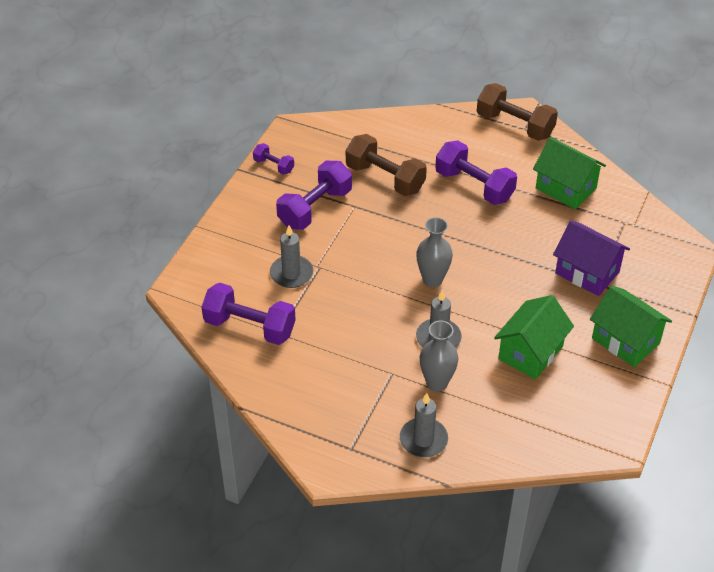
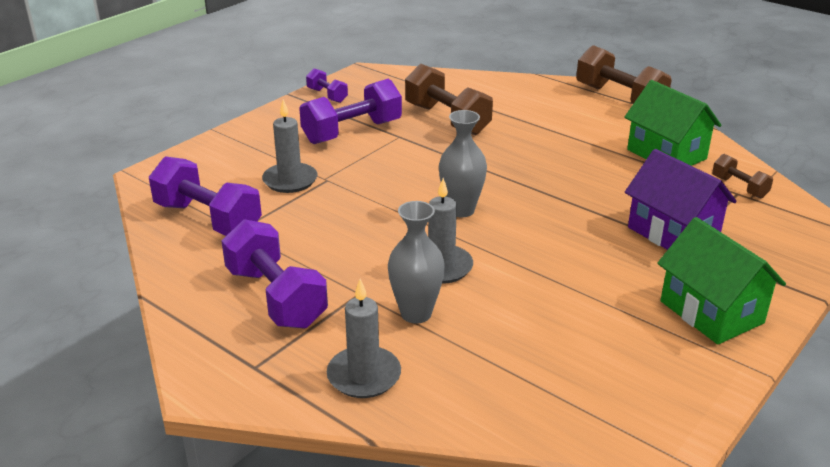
camera: 15 degrees right, 15 degrees down
(474, 186) = (551, 138): purple dumbbell -> purple dumbbell (276, 297)
(530, 352) = (564, 302): green house -> none
(624, 215) = (739, 187): none -> brown dumbbell

